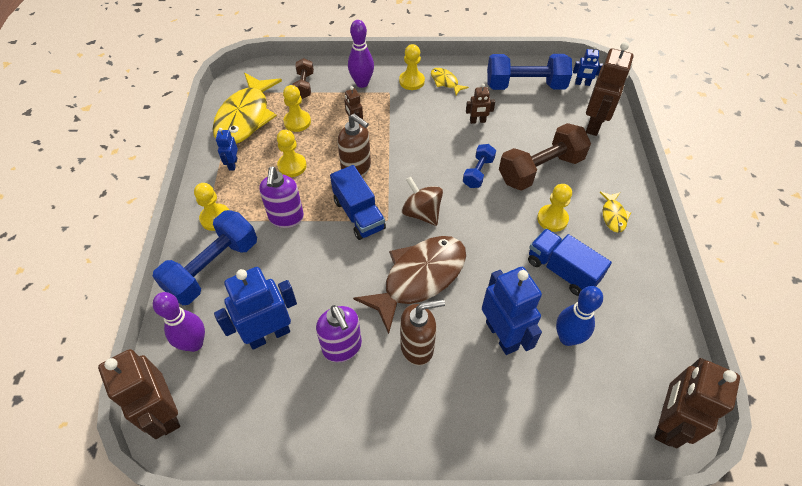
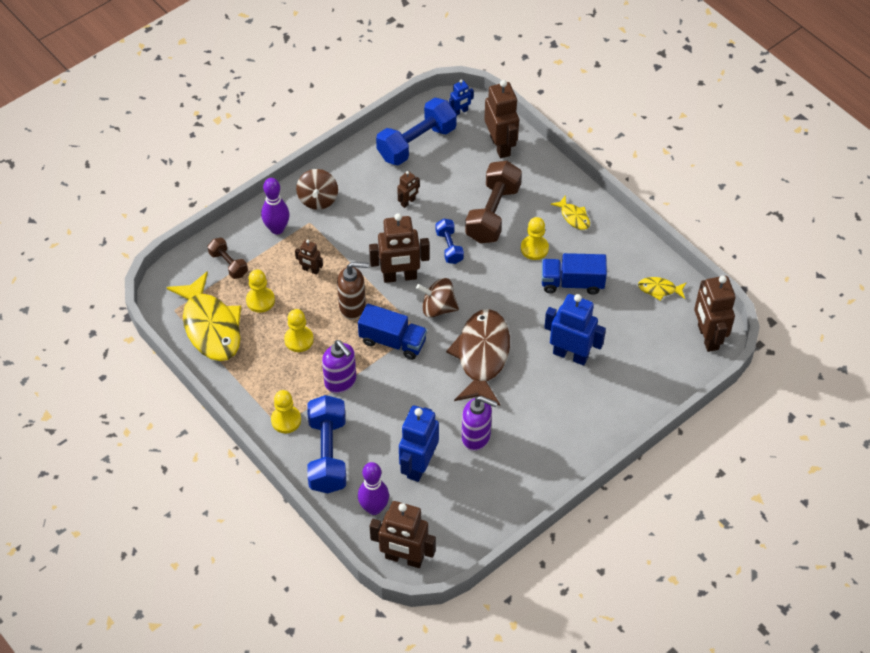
camera: 40 degrees left, 0 degrees up
(233, 164) = (248, 371): blue robot -> none
(411, 81) = (318, 199): yellow pawn -> brown spinning top
(415, 170) = (400, 277): none -> brown robot
(417, 347) = (524, 401): brown soap dispenser -> none
(445, 82) = (347, 181): yellow fish -> yellow fish (659, 289)
(567, 338) = (612, 327): blue bowling pin -> none

